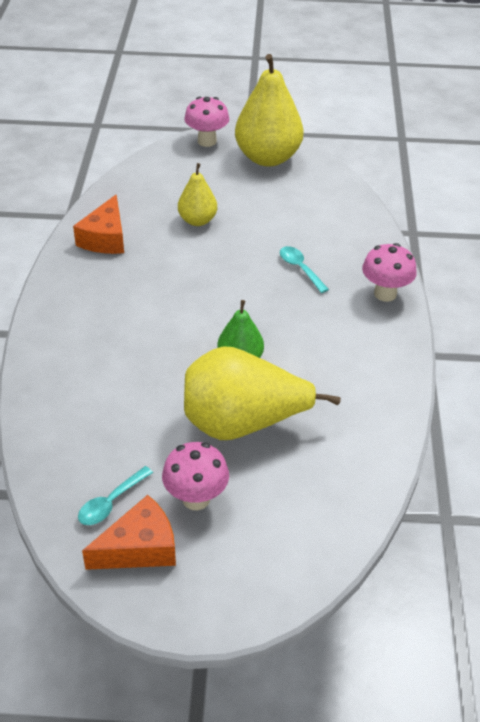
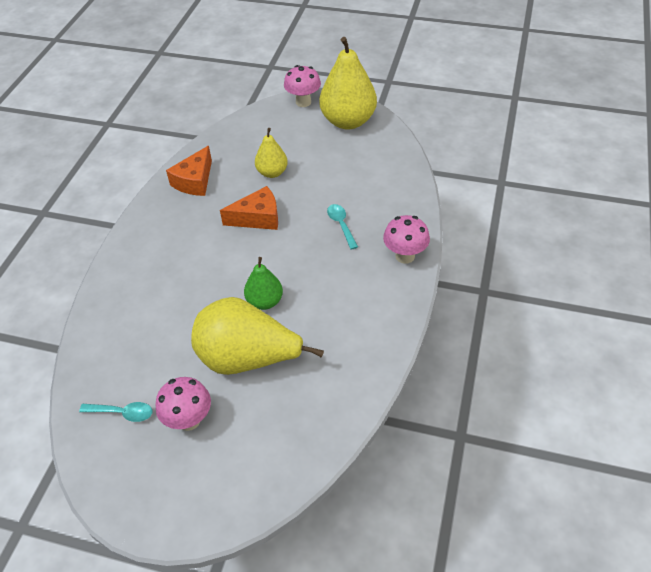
camera: 15 degrees right, 5 degrees up
(111, 502) = (122, 413): turquoise spoon -> turquoise spoon turned 135 degrees counterclockwise
(139, 548) = (131, 456): orange cheese -> orange cheese (258, 218)

